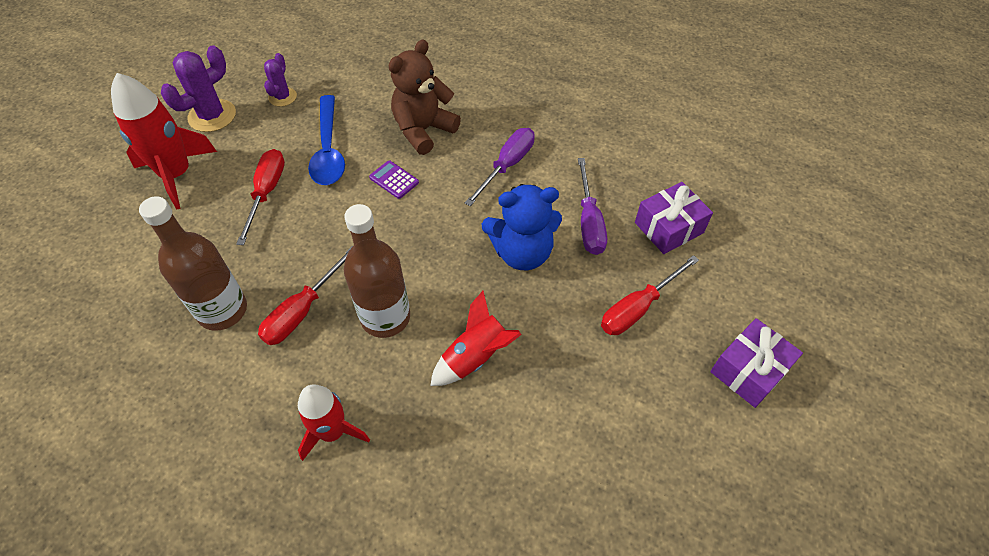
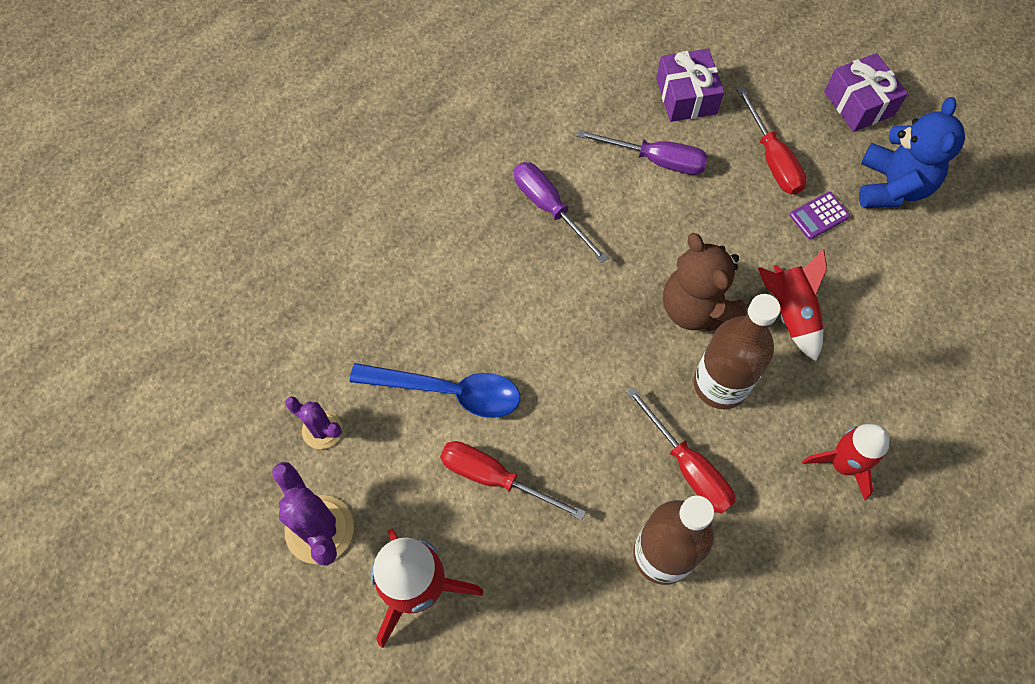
camera: 70 degrees left, 10 degrees up
(394, 180) = (527, 329): purple calculator -> purple calculator (819, 216)
(423, 130) = (457, 277): brown teddy bear -> brown teddy bear (696, 309)
(522, 252) = (676, 233): blue teddy bear -> blue teddy bear (892, 186)

